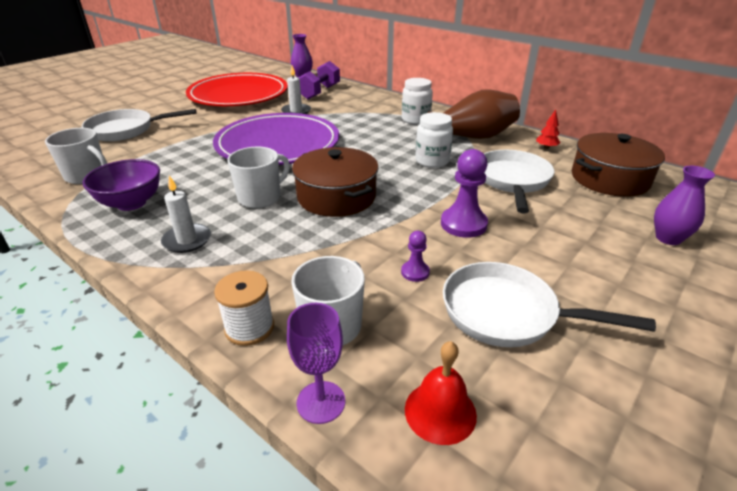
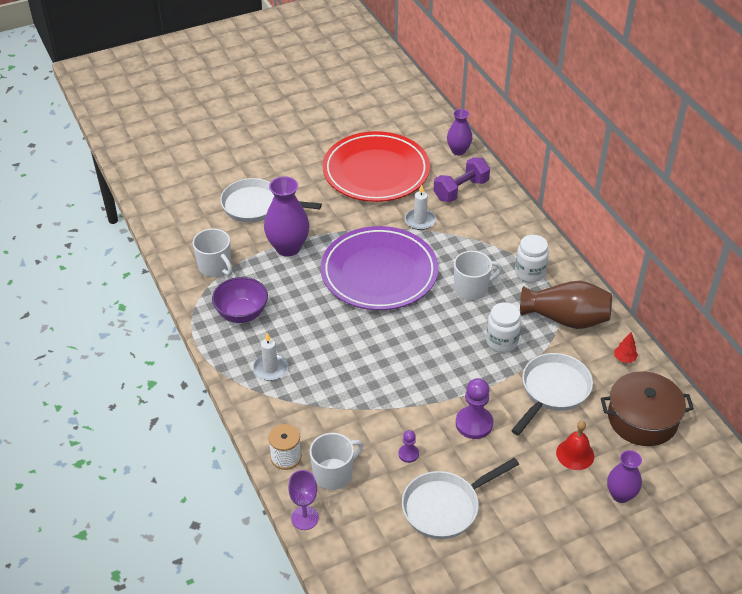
camera: 25 degrees right, 10 degrees up
(171, 148) = (288, 247): none -> purple vase
(260, 197) = (337, 340): white mug -> white mug (471, 289)
(336, 197) = (395, 359): brown pot -> none
(440, 411) = (362, 547): red bell -> red bell (575, 454)
(507, 313) = (445, 507): white pan -> white pan turned 75 degrees counterclockwise

